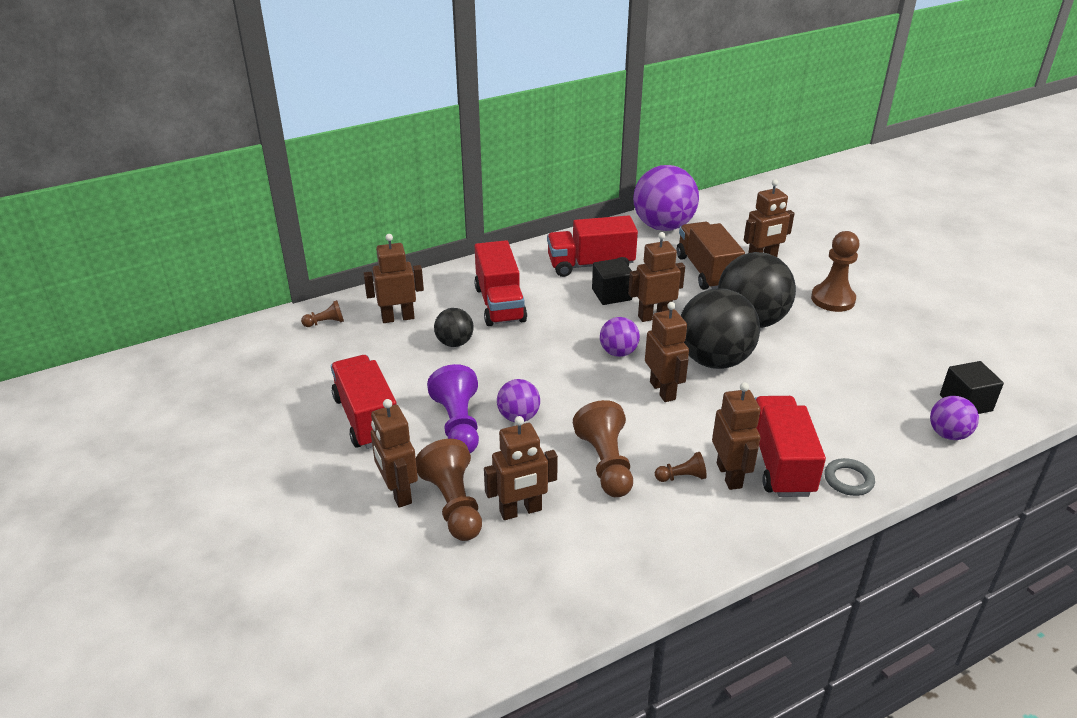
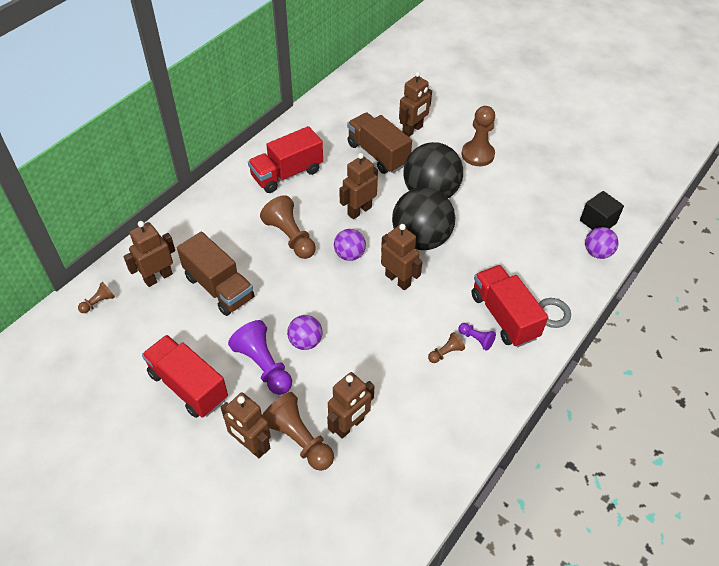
camera: 25 degrees left, 15 degrees up
(454, 343) = (219, 287): black ball -> brown truck
(499, 304) = (235, 236): red truck -> none
(606, 463) = (389, 361): brown pawn -> brown pawn (290, 237)
(611, 294) = (317, 199): black cube -> none
(663, 226) = (324, 117): purple ball -> none
(729, 475) = (476, 339): brown robot -> purple pawn

